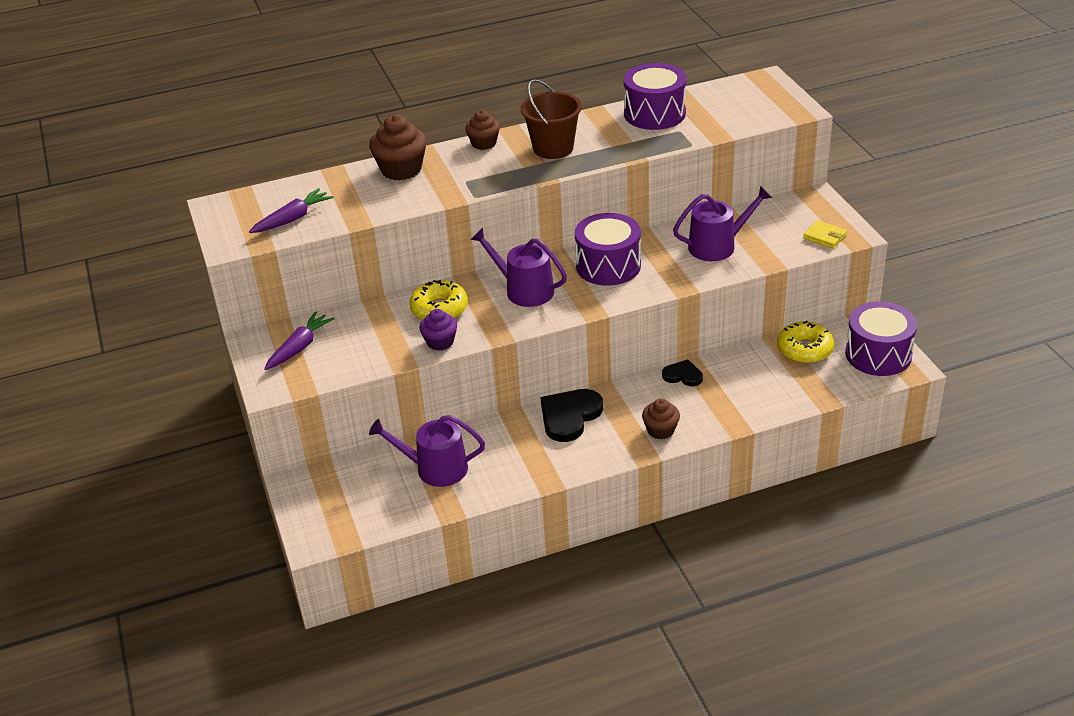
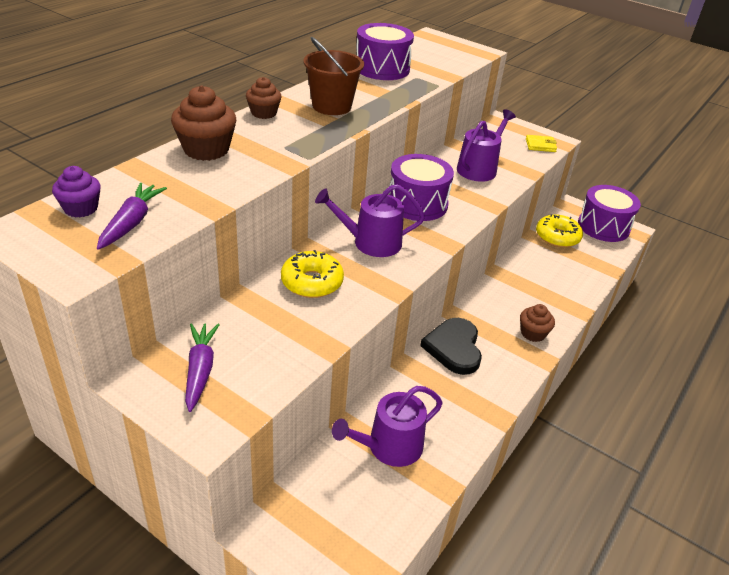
camera: 40 degrees left, 0 degrees up
(440, 342) = (345, 314): purple cupcake -> purple cupcake (81, 208)
(683, 375) = (500, 283): black heart -> none

